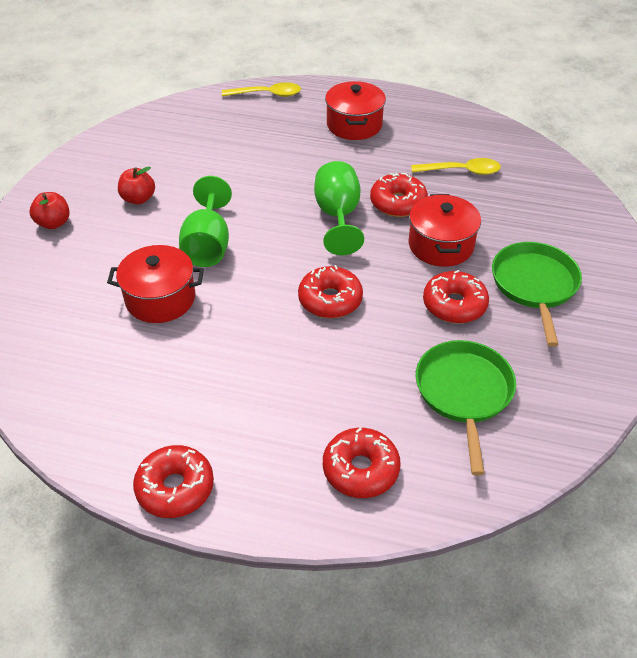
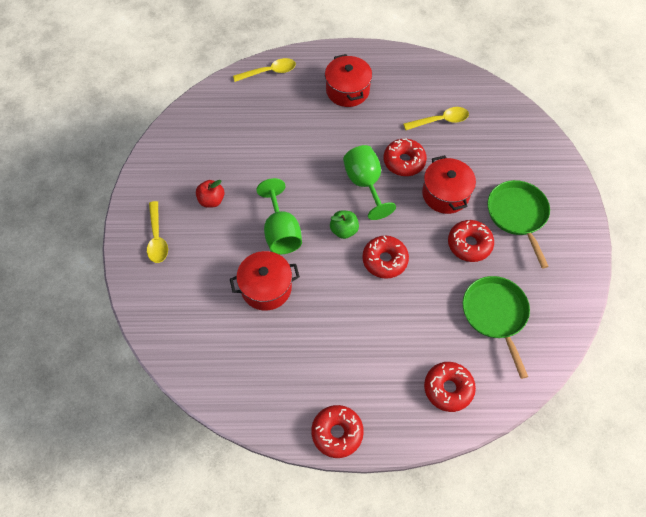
camera: 15 degrees left, 15 degrees up
(54, 223) = (157, 238): red apple -> yellow spoon
(289, 258) = (344, 230): none -> green apple

